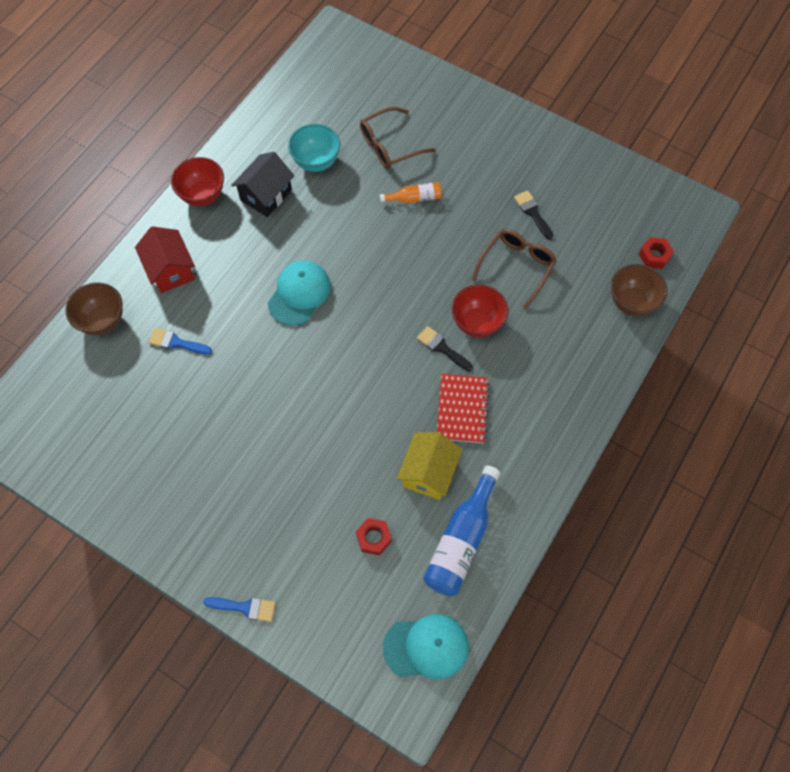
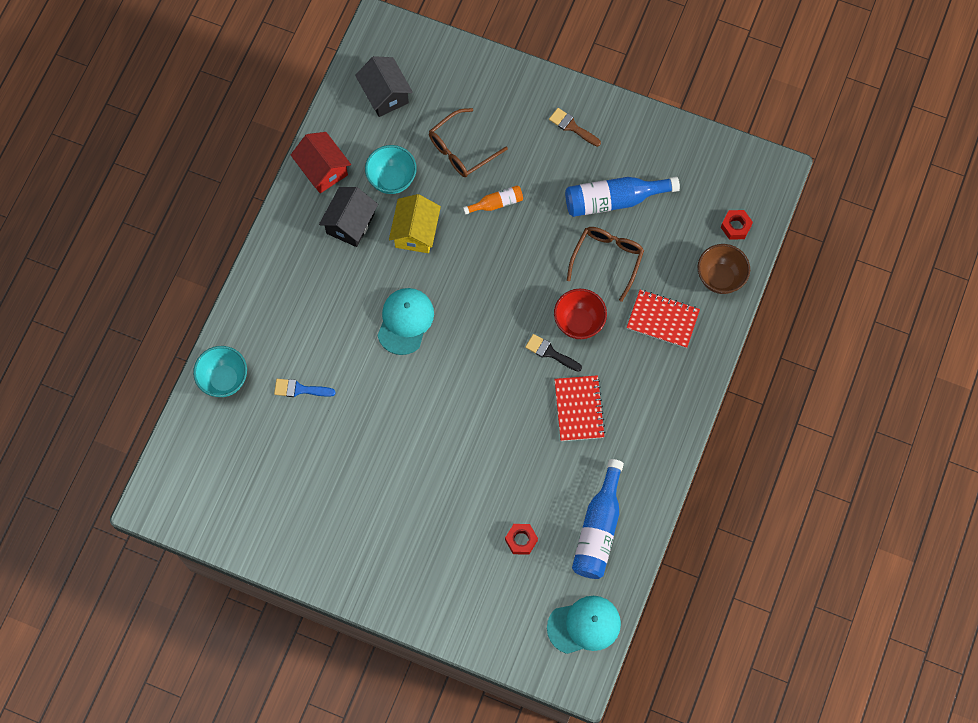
camera: 10 degrees left, 5 degrees up
(103, 321) = (224, 379): brown bowl -> turquoise bowl
(170, 270) = (276, 317): red house -> red house (323, 170)
(202, 195) = (288, 234): red bowl -> none
(245, 607) = (421, 620): blue brush -> none
(327, 88) = (385, 94): none -> black house
(428, 472) = (559, 473): yellow house -> yellow house (415, 232)
(502, 141) = (572, 127): none -> brown brush
(532, 212) = (613, 200): black brush -> blue bottle
(565, 333) = (662, 319): none -> red notebook

